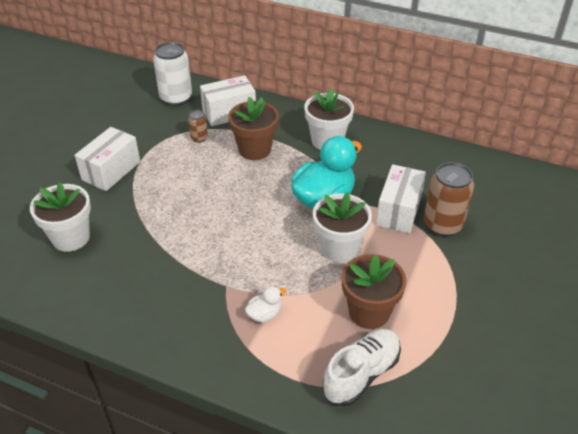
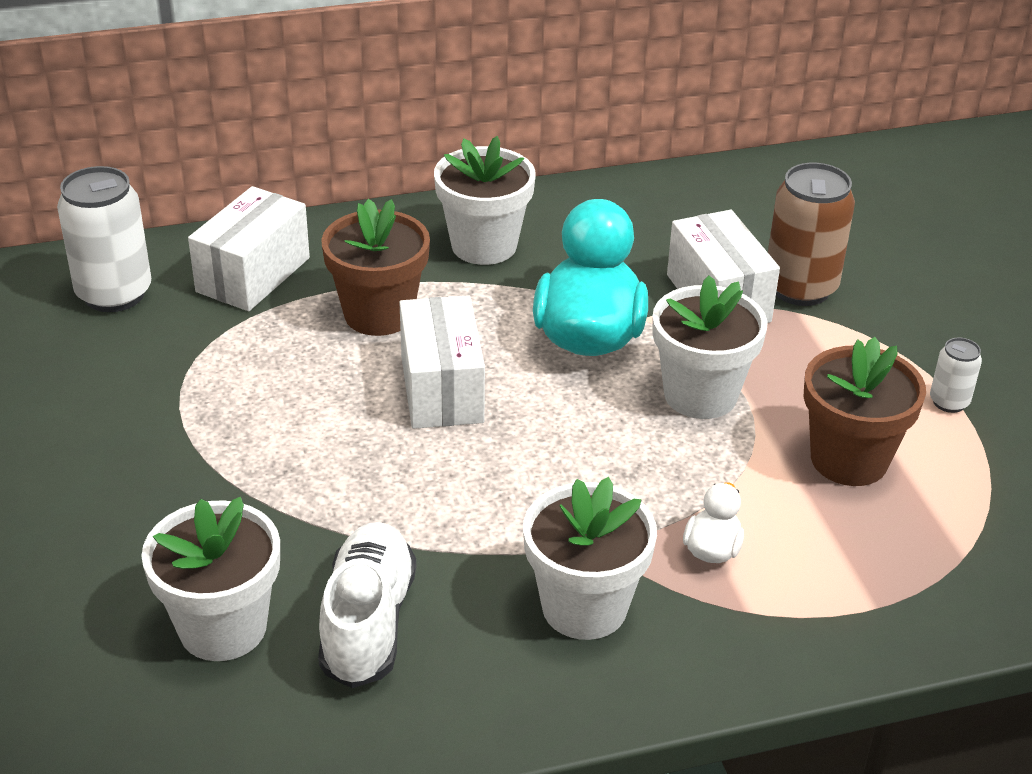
camera: 40 degrees left, 5 degrees down
(111, 171) = (149, 476): white box -> white box (442, 389)
(190, 306) = (584, 607): none -> white flower pot
(199, 138) = (251, 341): brown can -> none
(361, 374) = (939, 547): white shoe -> white shoe (368, 622)
(449, 314) = (949, 402): none -> white can

